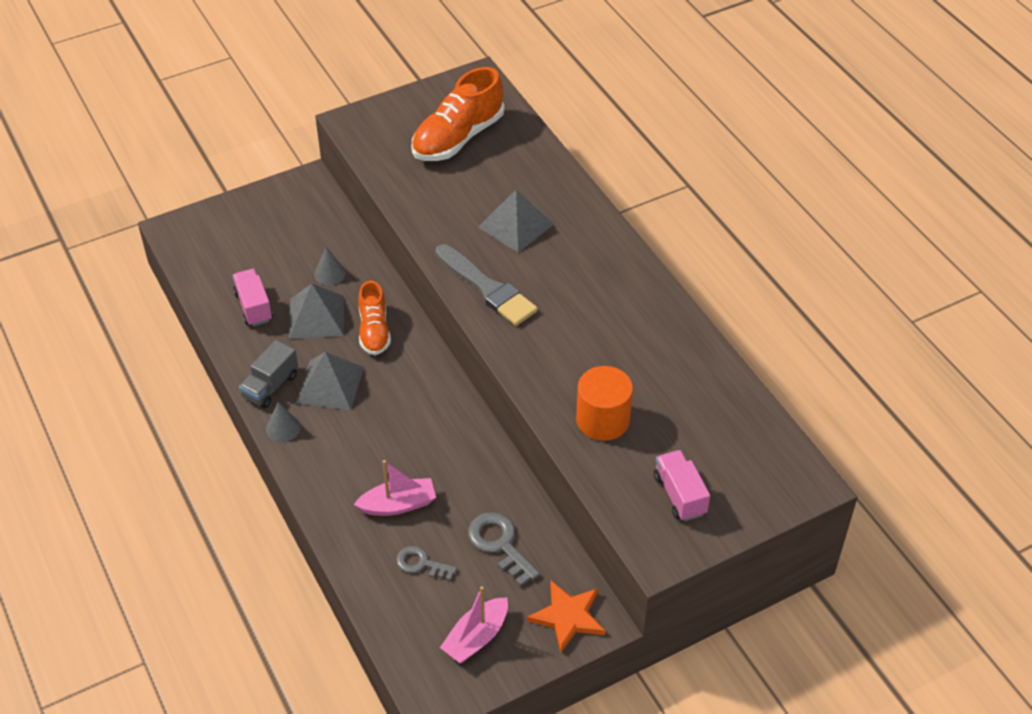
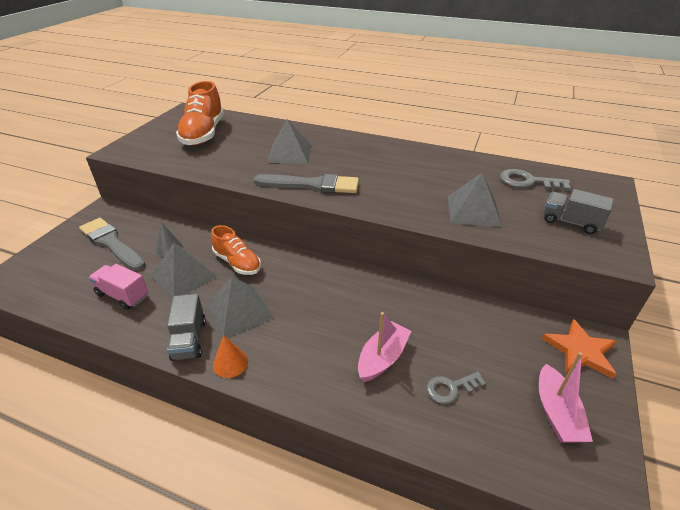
camera: 40 degrees left, 10 degrees down
(283, 428) = (230, 363): grey cone -> orange cone
(286, 236) = (112, 243): none -> grey brush
(499, 544) = (479, 336): grey key -> grey key (528, 182)
(603, 420) = (473, 211): orange cylinder -> grey pyramid
(679, 495) = (571, 222): pink truck -> grey truck

